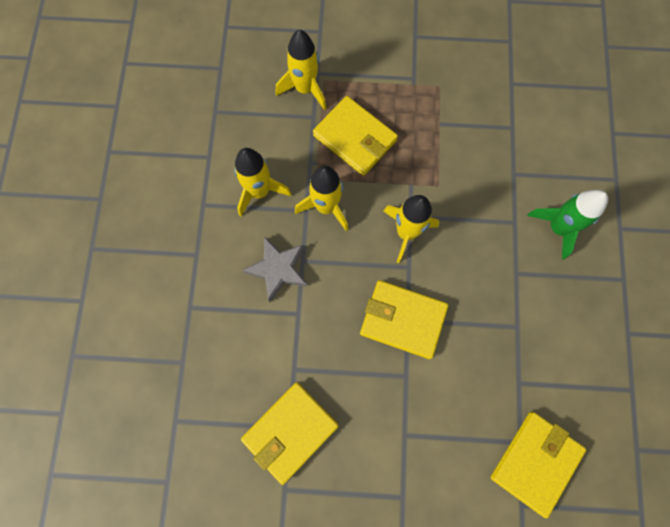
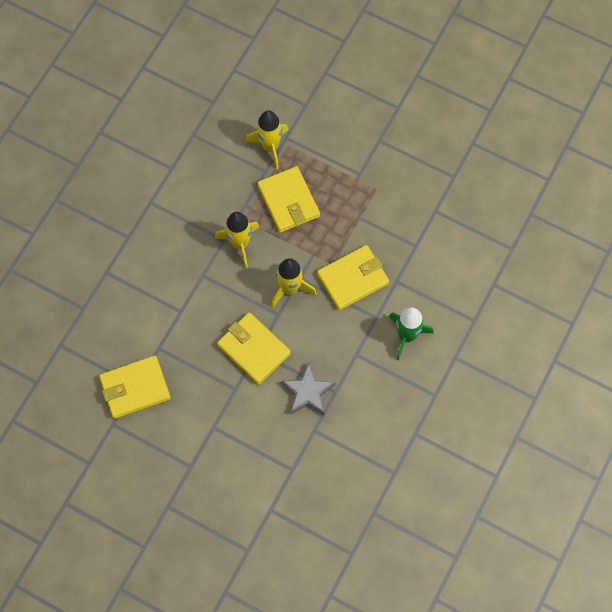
camera: 25 degrees right, 5 degrees down
(260, 191) = (196, 211): yellow rocket -> none
(278, 269) = (182, 273): grey star -> grey star (307, 392)
(535, 462) = (295, 487): yellow wallet -> yellow wallet (353, 279)

